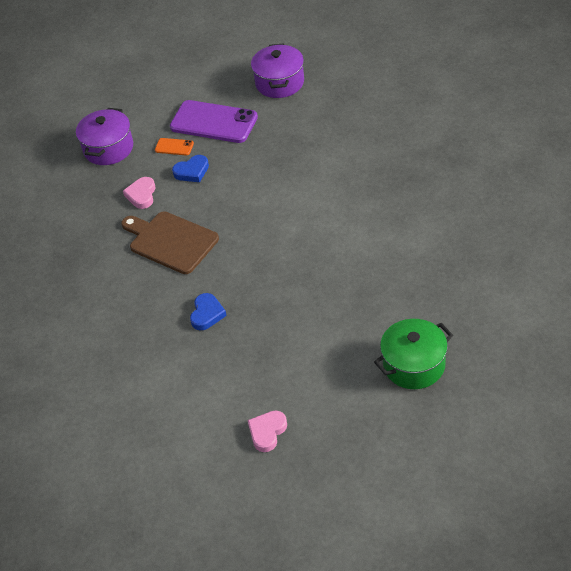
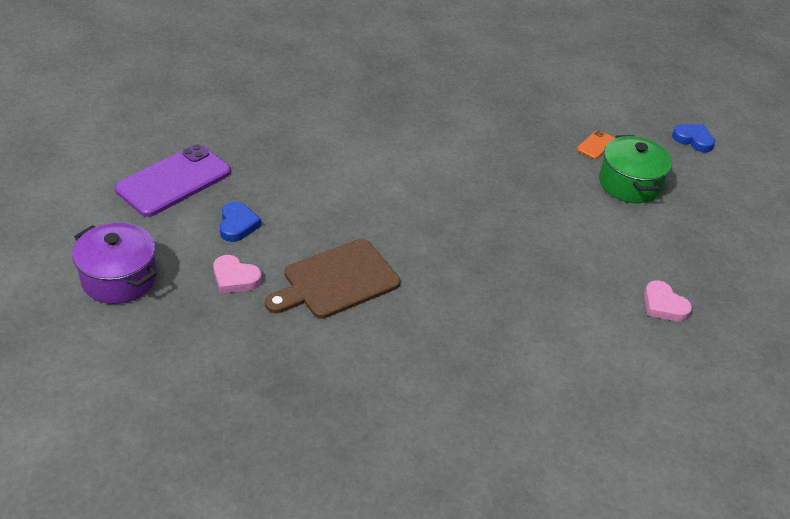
camera: 75 degrees left, 5 degrees down
(174, 147) = (180, 224): orange phone -> orange phone (596, 145)
(207, 314) = (472, 291): blue heart -> blue heart (693, 140)
(279, 83) = (166, 115): purple pot -> none

